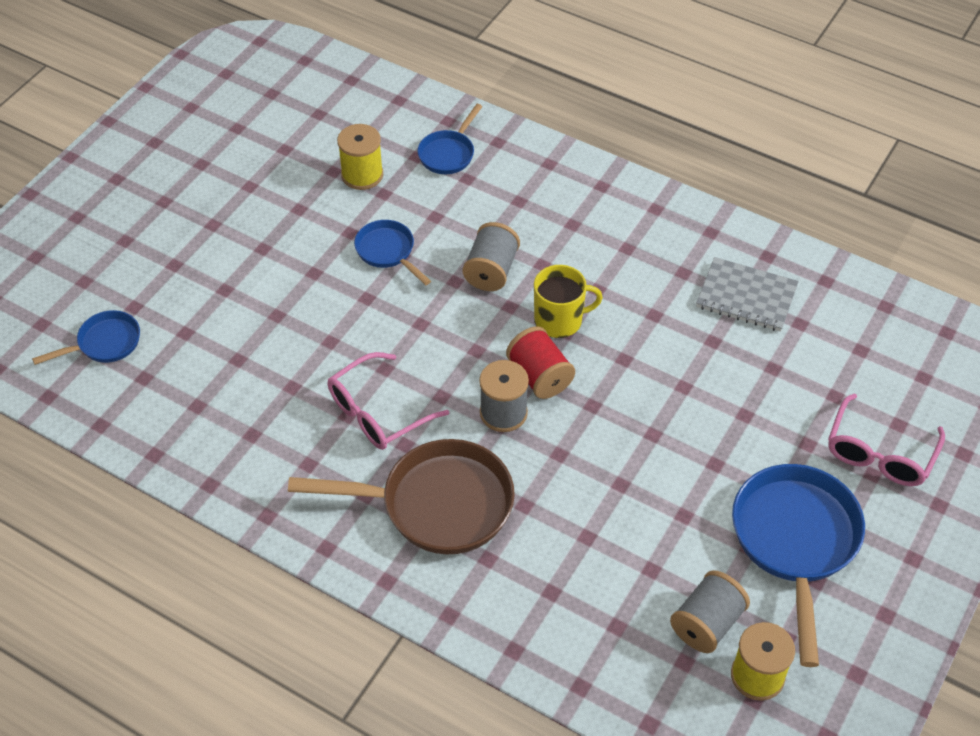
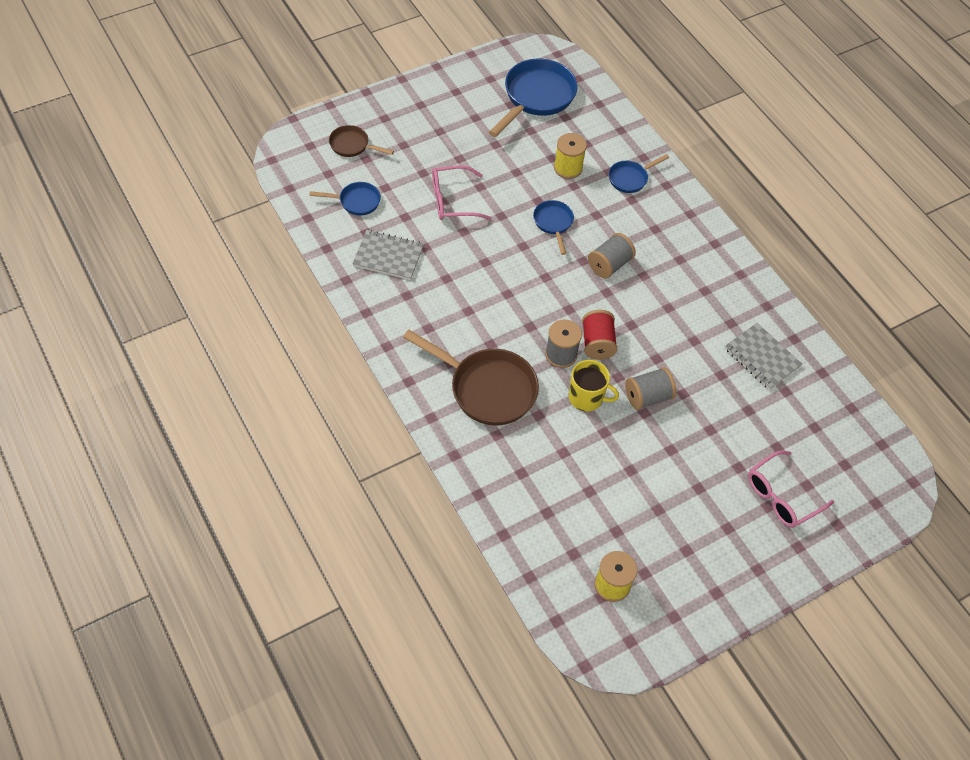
camera: 25 degrees right, 5 degrees up
(53, 272) = (352, 145): none -> brown pan
(194, 395) = (388, 256): none -> grey notebook
(378, 412) = (487, 317): pink glasses -> pink glasses (453, 200)
(559, 320) = (632, 315): yellow mug -> yellow mug (586, 397)
(707, 624) = (602, 539): grey spool -> grey spool (647, 397)
(795, 542) = (689, 521): blue pan -> blue pan (536, 97)

